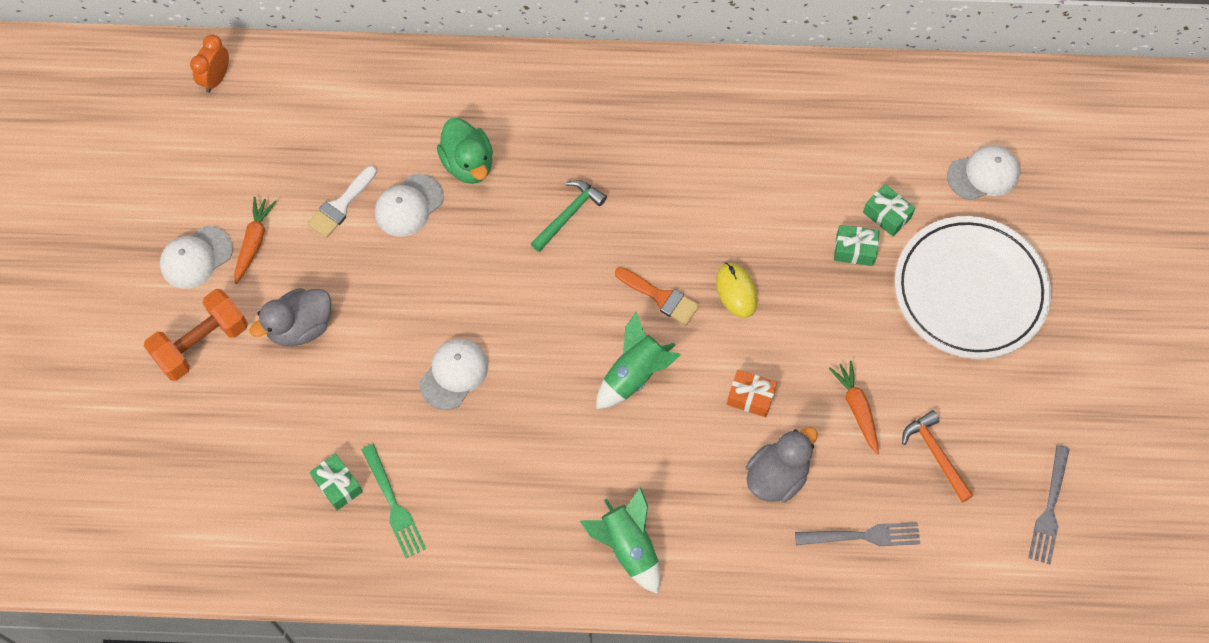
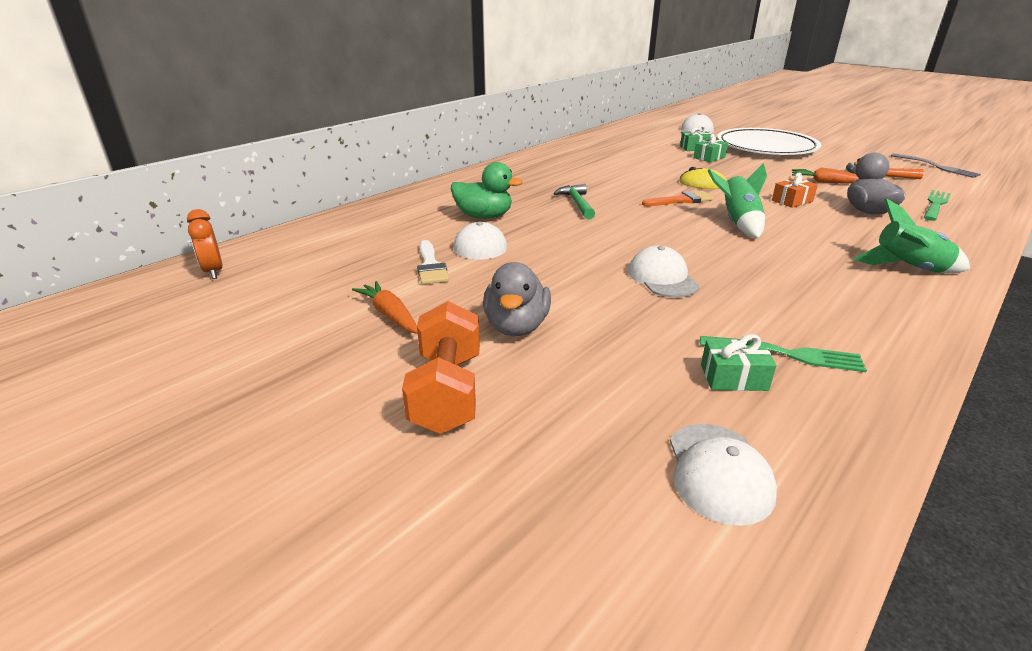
camera: 50 degrees left, 35 degrees down
(196, 257) = (346, 352): white cap -> white cap (718, 472)
(862, 536) = (935, 204): grey fork -> green fork

